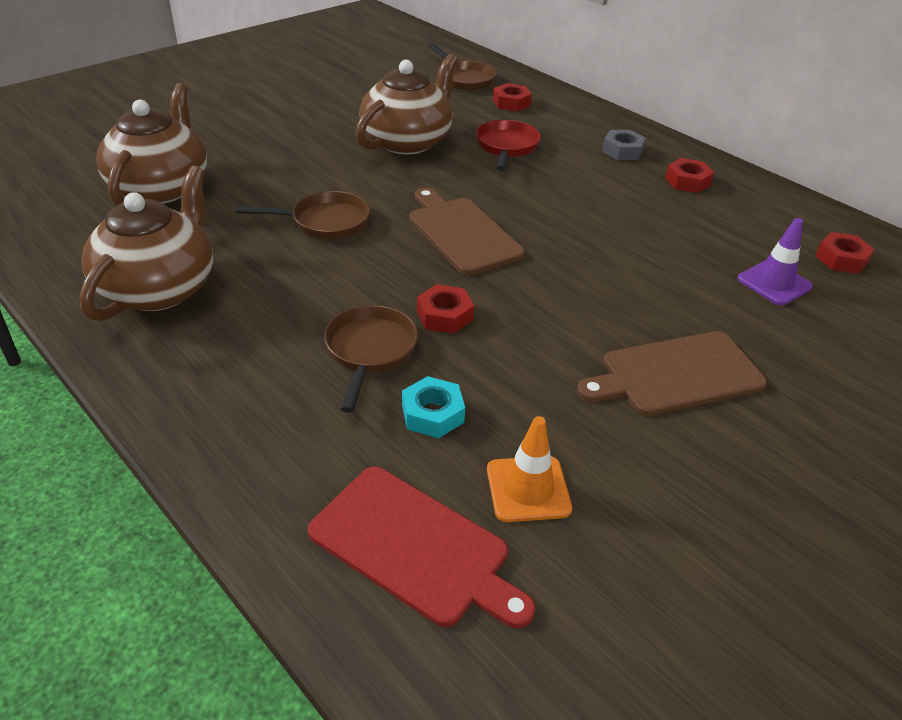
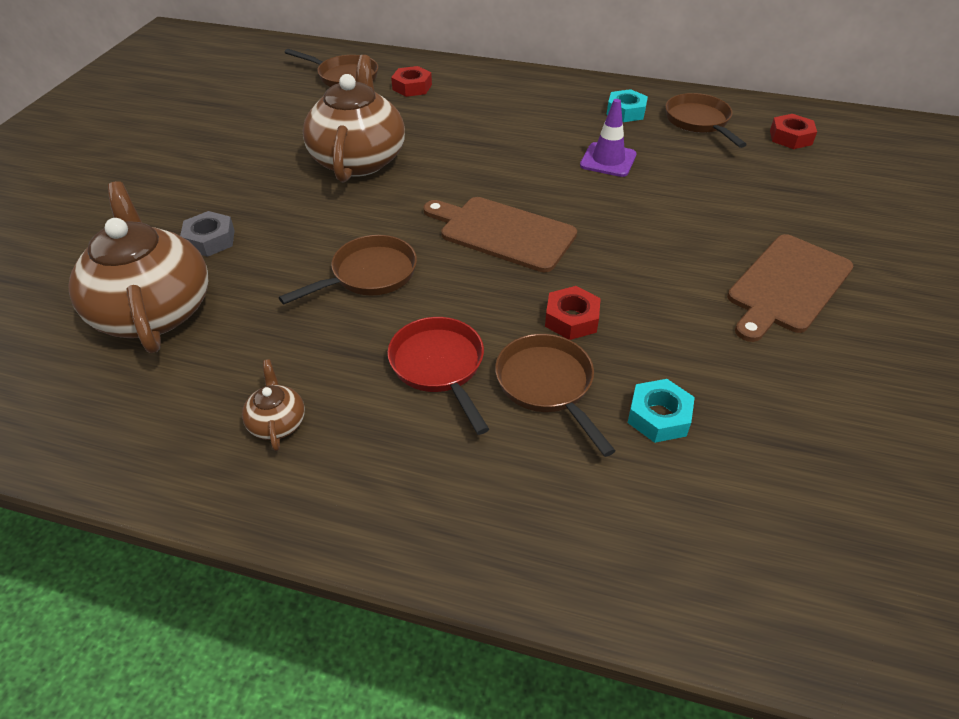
camera: 30 degrees left, 5 degrees up
(159, 288) = (277, 422): brown teapot -> brown teapot, size x0.42
(415, 547) = (772, 545): red cutting board -> none
(506, 147) = (453, 133): red pan -> red pan (439, 366)
(528, 489) = (794, 442): orange traffic cone -> none
(622, 151) = (550, 101): grey nut -> grey nut (210, 240)
(687, 181) = (626, 112): red nut -> turquoise nut
(754, 213) = (699, 122): none -> brown pan
(774, 283) = (770, 176): purple traffic cone -> purple traffic cone (608, 160)

